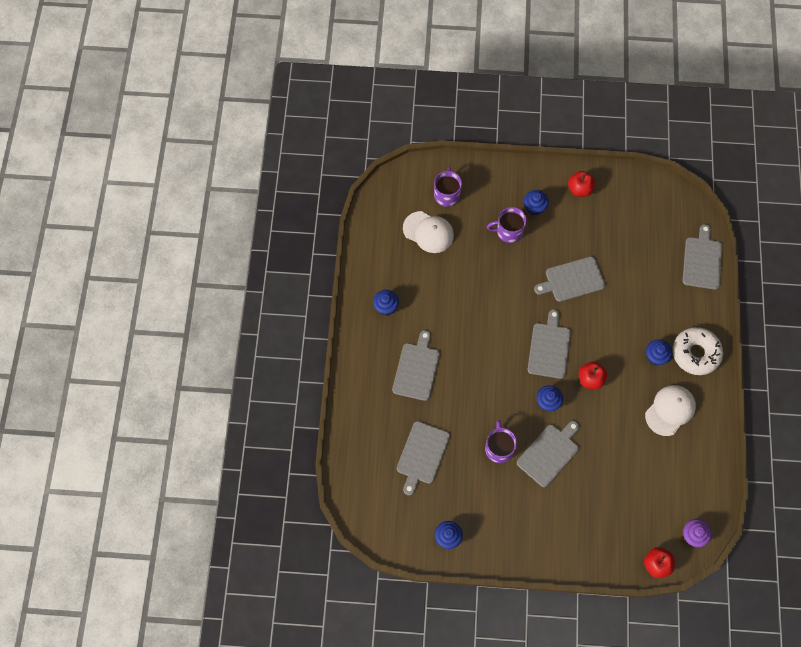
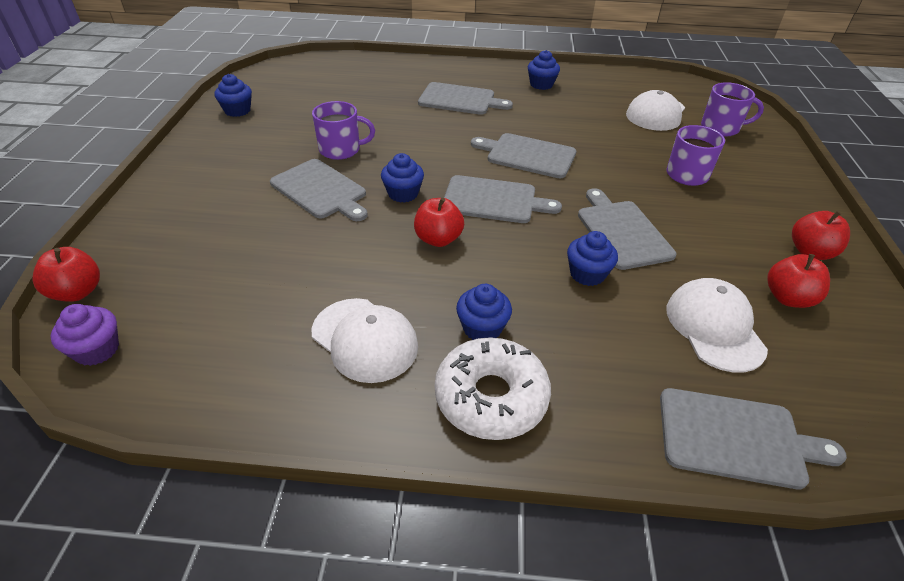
camera: 90 degrees right, 25 degrees down
(422, 455) = (348, 99): grey cutting board -> grey cutting board (528, 155)
(534, 207) = (743, 200): blue cupcake -> blue cupcake (587, 274)
(617, 213) = (788, 298): none -> red apple
(641, 252) = (714, 327): none -> white cap

